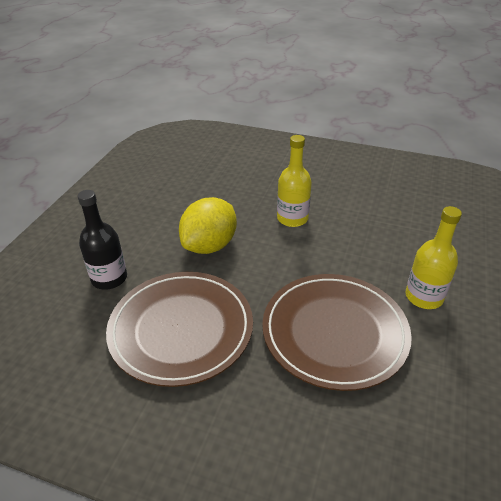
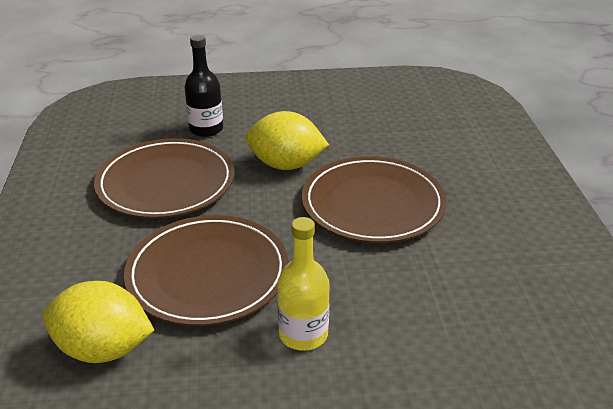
camera: 65 degrees right, 5 degrees down
(292, 218) = (373, 204): yellow bottle -> brown plate
(409, 429) = (103, 349): none -> yellow lemon

